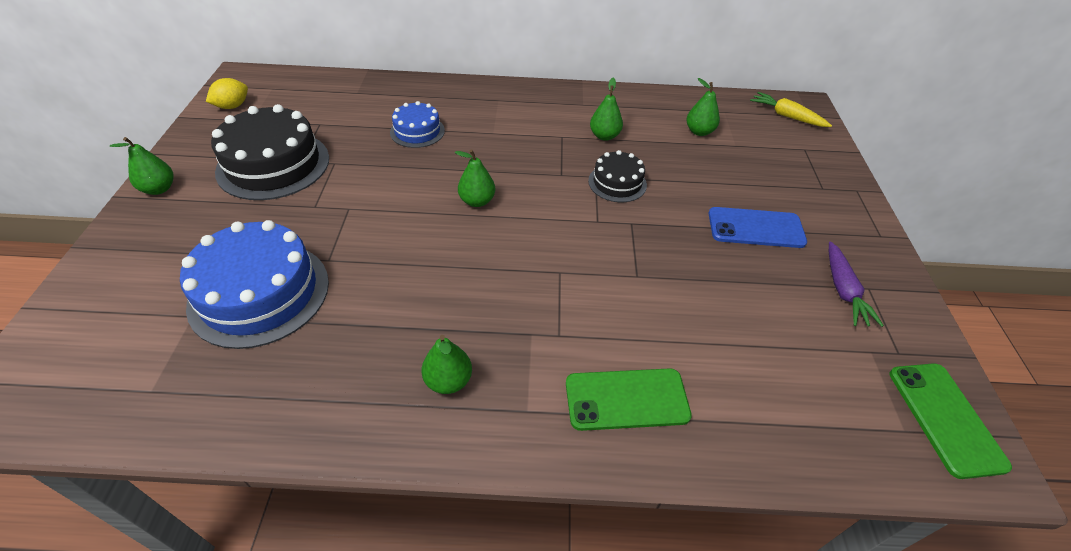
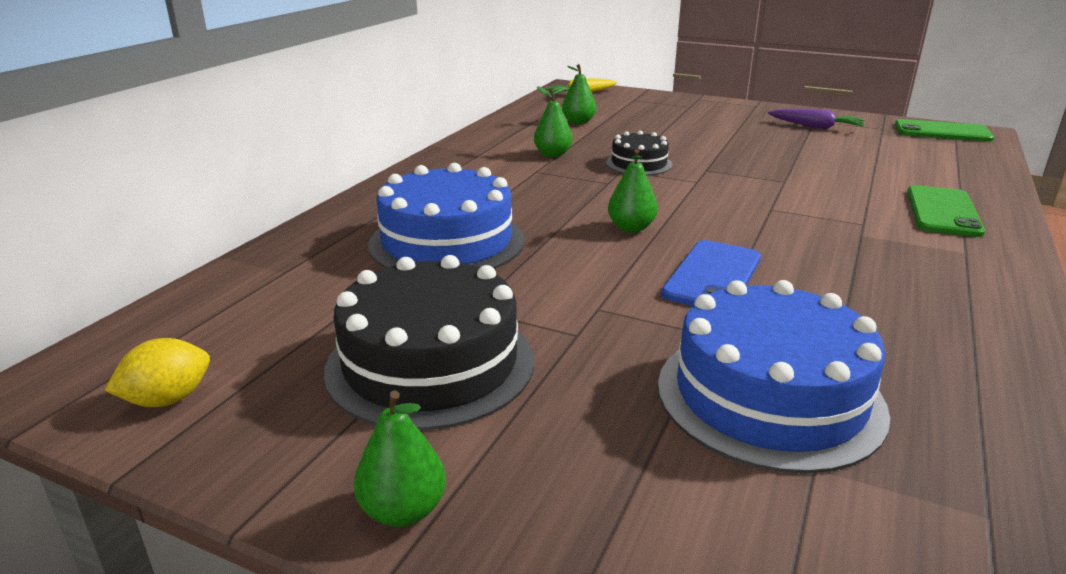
camera: 65 degrees left, 20 degrees down
(232, 106) = (168, 399): yellow lemon -> yellow lemon turned 75 degrees clockwise
(417, 131) = (447, 242): blue cake -> blue cake, size x1.84
(448, 381) = (932, 282): green pear -> none
(756, 228) = (732, 133): blue phone -> blue phone (712, 276)

